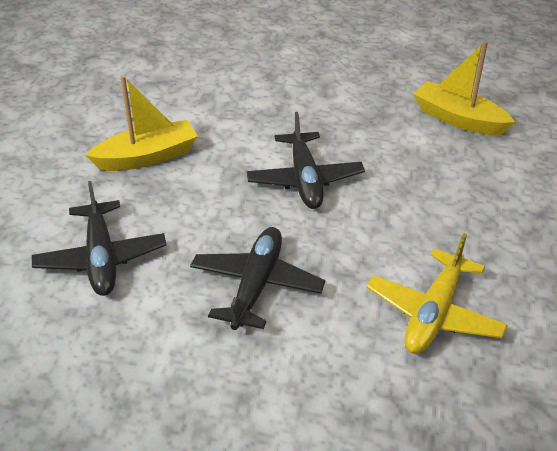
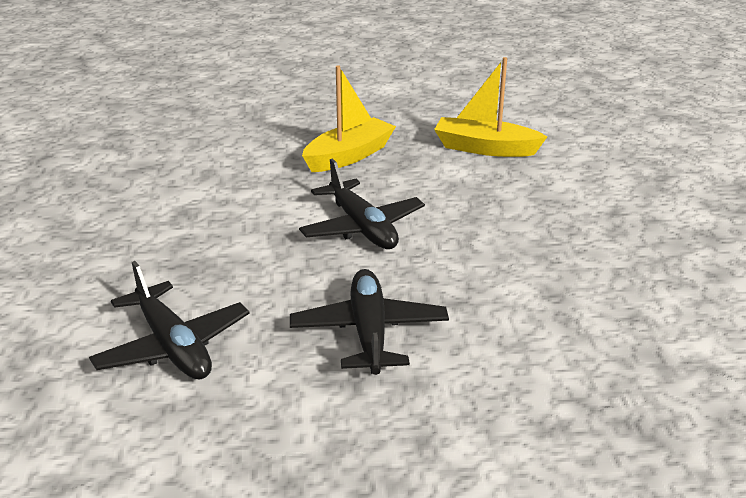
camera: 20 degrees left, 10 degrees down
(147, 157) = (170, 239): yellow boat -> yellow boat (349, 156)
(434, 313) = (567, 316): yellow plane -> none

